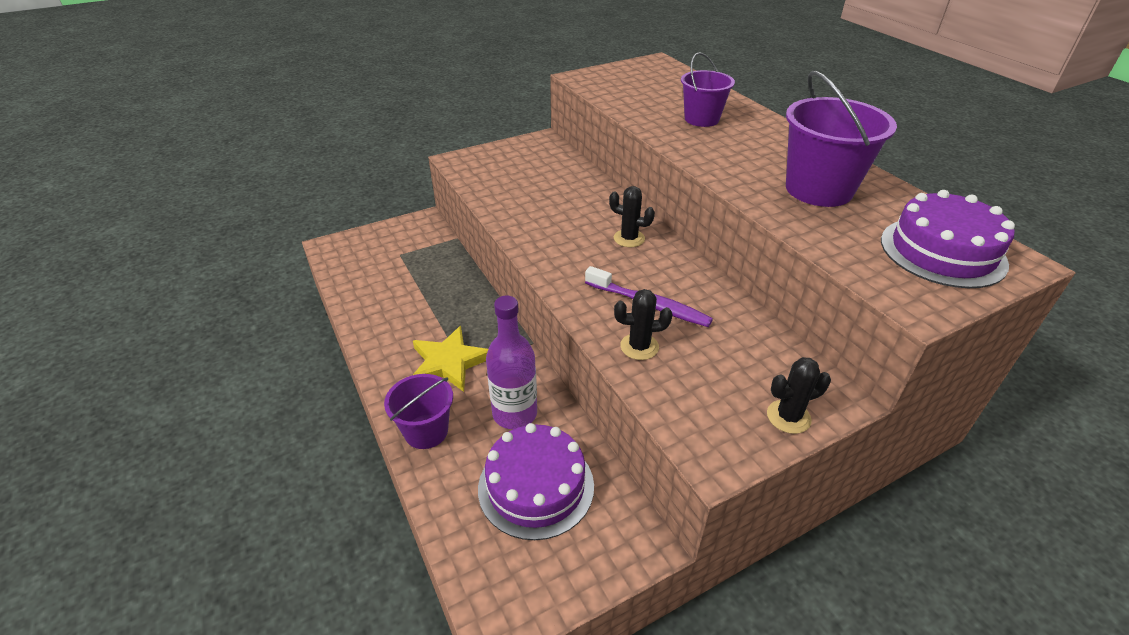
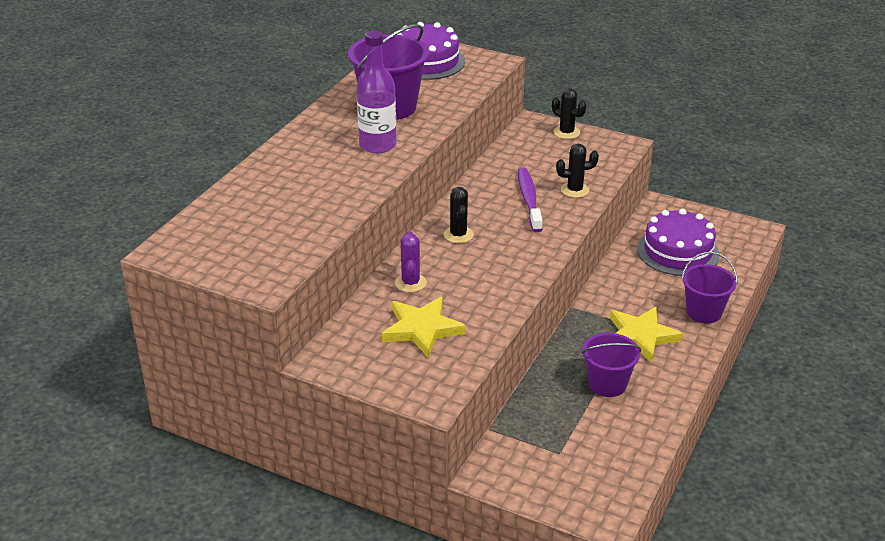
camera: 125 degrees left, 5 degrees down
(514, 414) = (642, 283): purple bottle -> purple bottle (377, 145)
(527, 179) = (422, 329): none -> yellow star
(586, 193) = (410, 283): none -> purple cactus
(639, 347) = (575, 190): black cactus -> black cactus turned 60 degrees counterclockwise
(701, 119) = (310, 180): purple bucket -> purple bucket (607, 384)

